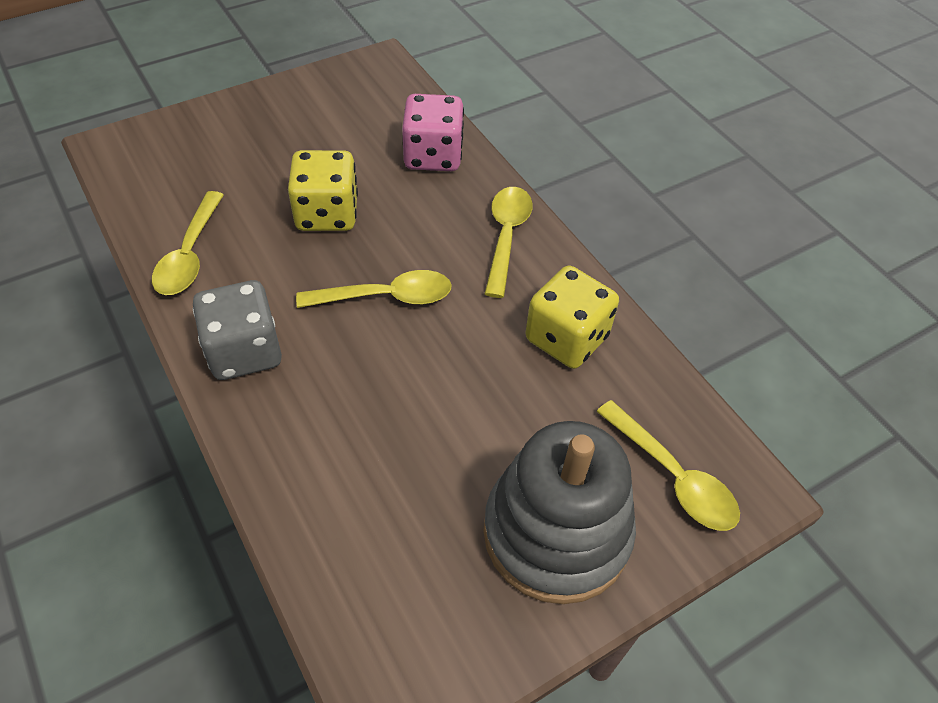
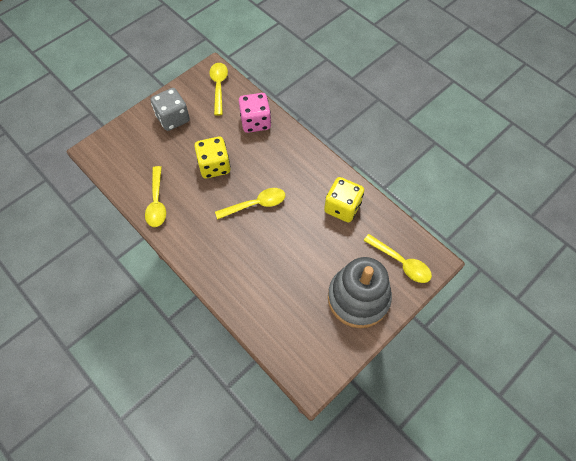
camera: 10 degrees left, 10 degrees up
(244, 351) = (200, 246): grey dice -> grey dice (173, 118)
(506, 237) = (302, 160): yellow spoon -> yellow spoon (219, 87)

